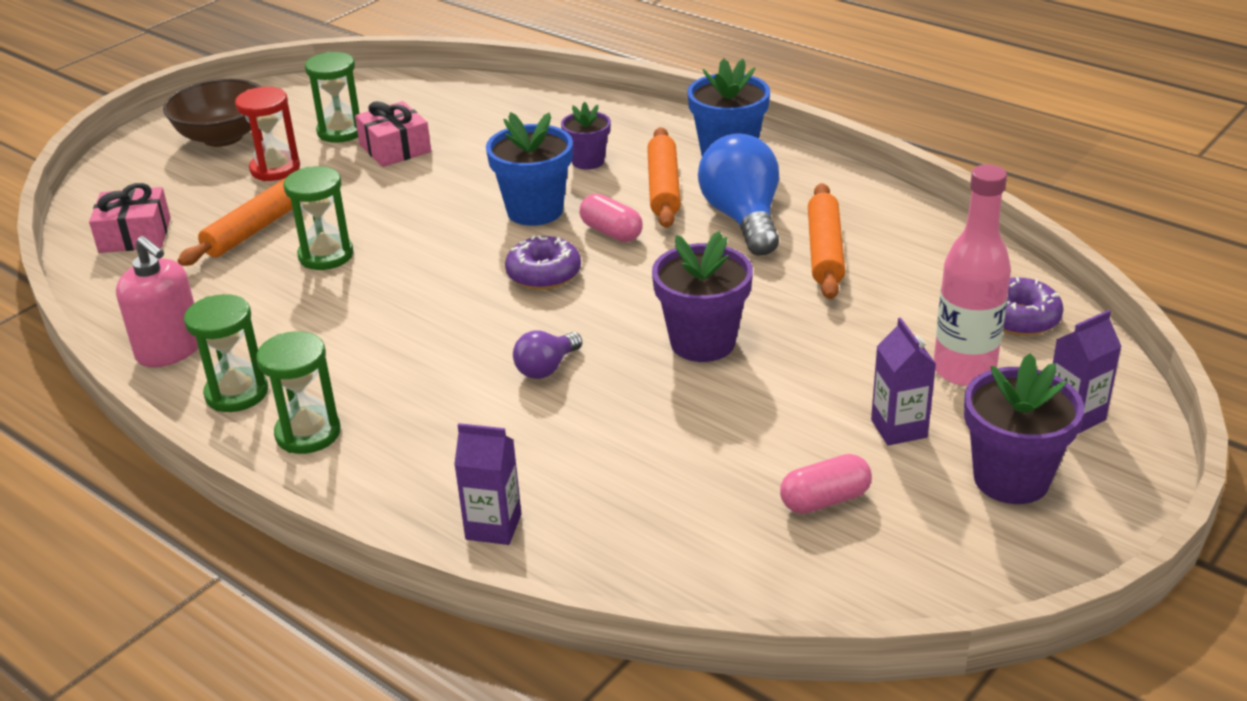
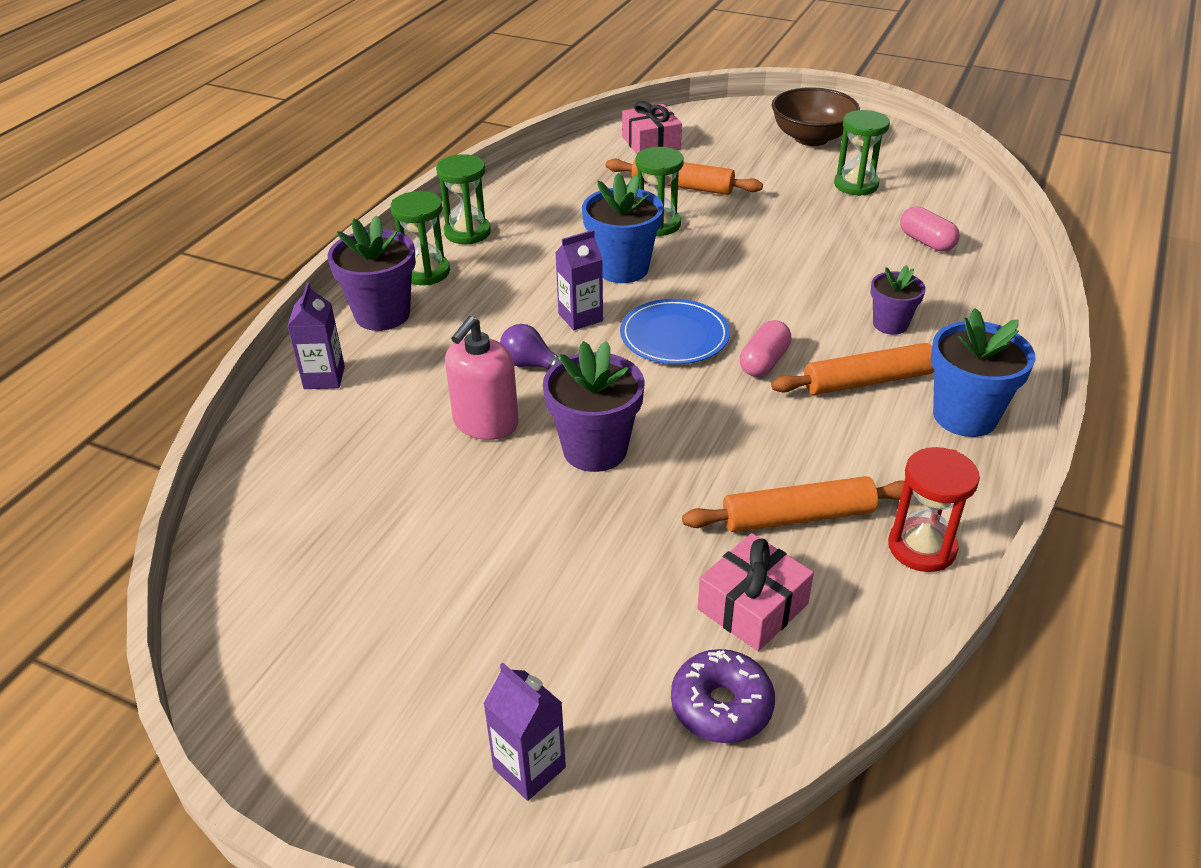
camera: 75 degrees right, 5 degrees up
(170, 350) = (512, 194): pink soap dispenser -> pink soap dispenser (485, 423)
(275, 169) = (775, 171): red hourglass -> red hourglass (921, 547)
(395, 148) = (844, 216): pink gift -> pink gift (752, 606)
(535, 211) = (779, 311): blue flower pot -> blue flower pot (622, 269)
(544, 274) = (674, 336): purple donut -> blue plate
(743, 219) = (834, 446): blue light bulb -> none
(825, 500) = (365, 563): pink capsule -> pink capsule (926, 242)
(899, 428) = (481, 608): purple carton -> purple carton (580, 317)
(964, 370) = (598, 656): pink bottle -> none
(1011, 479) = (408, 708): purple flower pot -> purple flower pot (382, 314)

